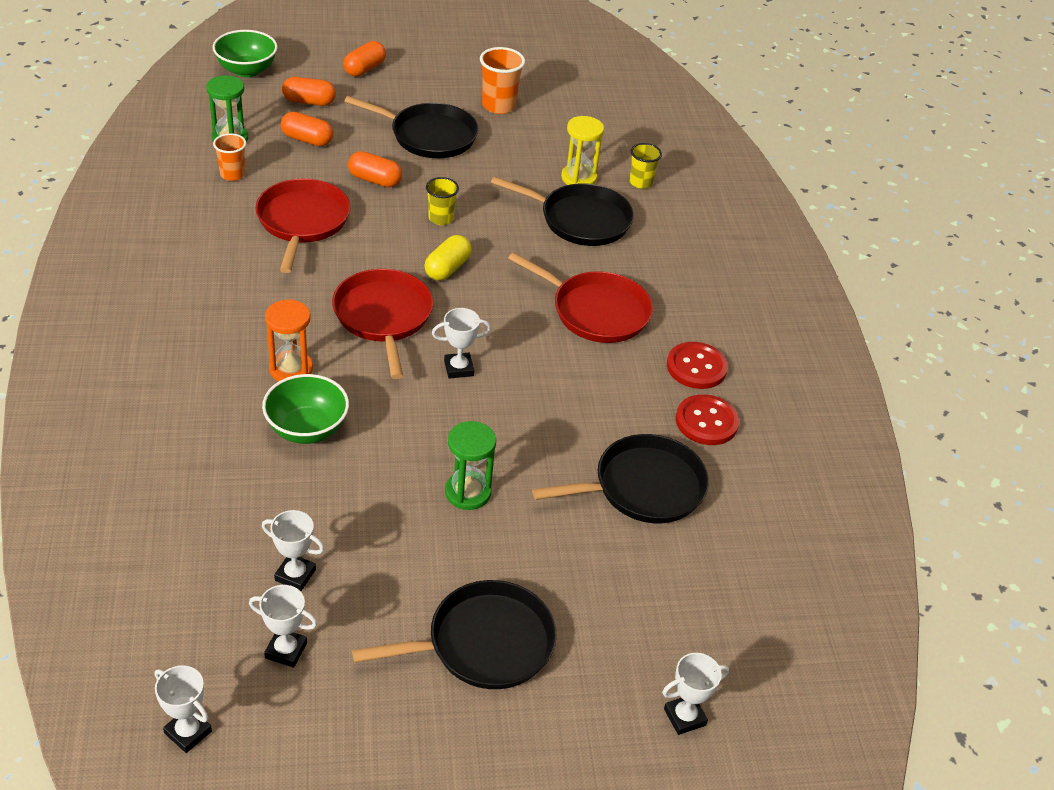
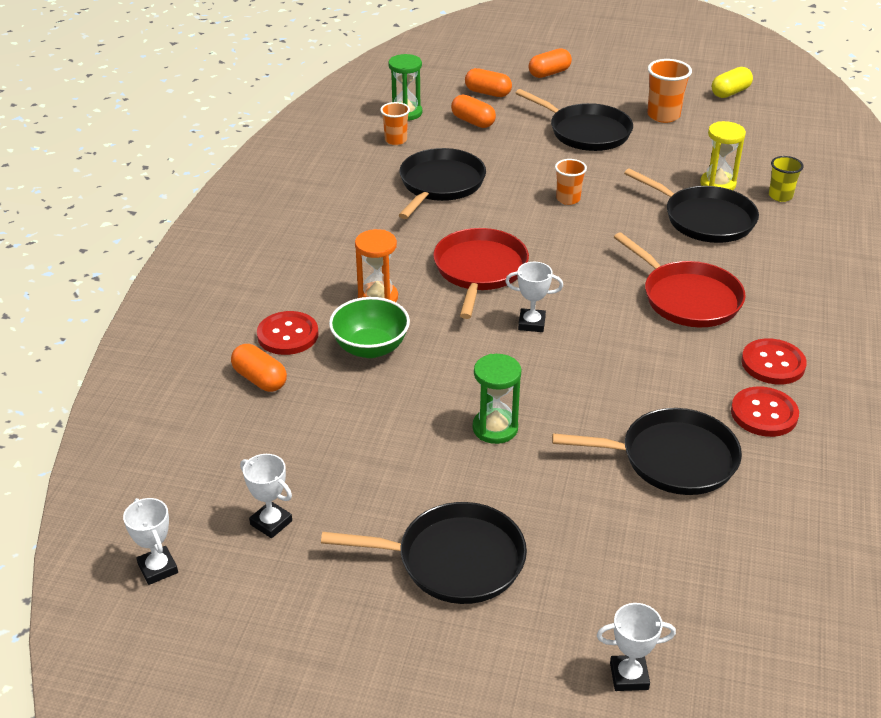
camera: 25 degrees right, 5 degrees down
(212, 432) = (288, 335): none -> red button
(247, 70) = (444, 63): green bowl -> none
(295, 575) = (307, 463): white trophy -> none
(302, 221) = (440, 184): red pan -> black pan
(375, 180) = (520, 160): orange capsule -> orange capsule (260, 379)
(441, 218) = (568, 199): yellow cup -> orange cup
(447, 268) = (556, 240): yellow capsule -> yellow capsule (730, 92)

